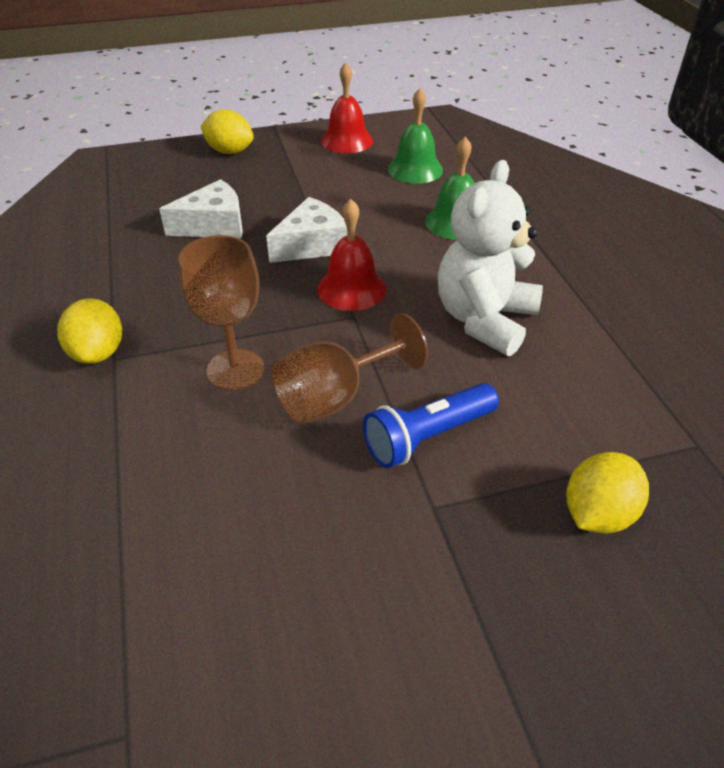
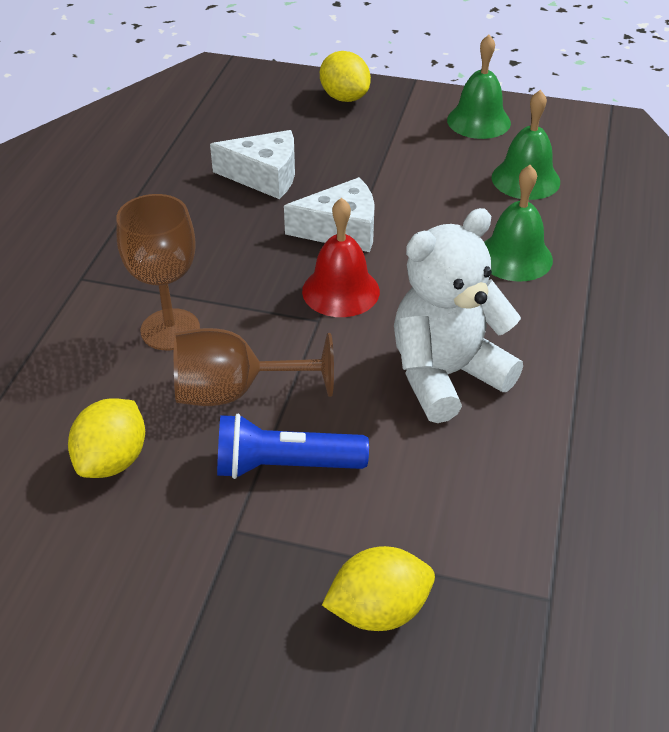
camera: 30 degrees right, 0 degrees up
(98, 353) = (72, 268): yellow lemon -> yellow lemon (113, 460)
(346, 141) = (478, 121): red bell -> green bell

